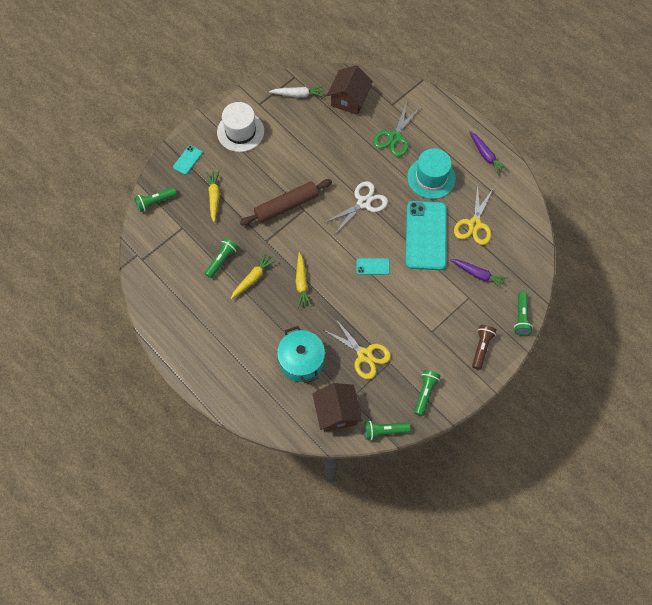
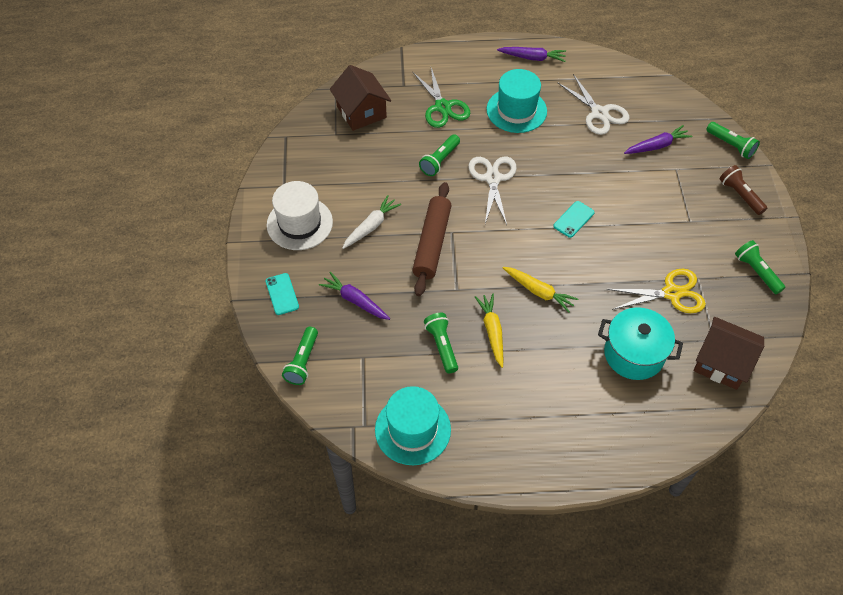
camera: 50 degrees left, 10 degrees down
(158, 283) = (412, 429): none -> turquoise hat
(214, 197) = (355, 300): yellow carrot -> purple carrot
(298, 94) = (310, 147): white carrot -> white carrot (371, 226)
(384, 431) = (775, 335): green flashlight -> green flashlight (440, 161)
(426, 235) = (577, 156): turquoise phone -> none
(474, 224) = (599, 113): yellow scissors -> white scissors

